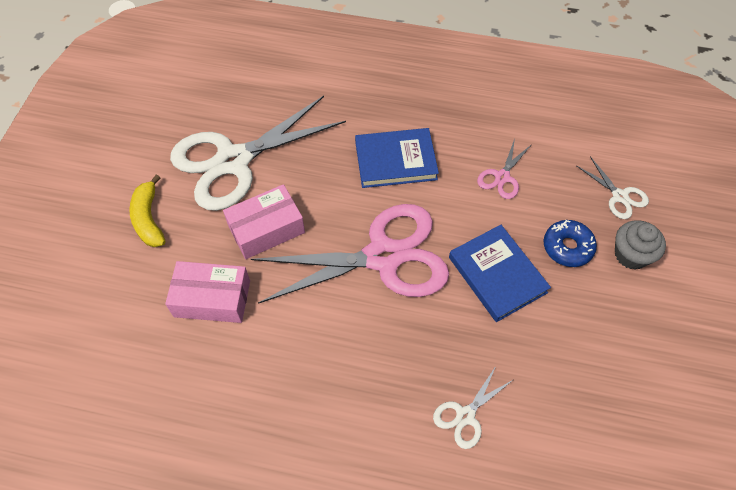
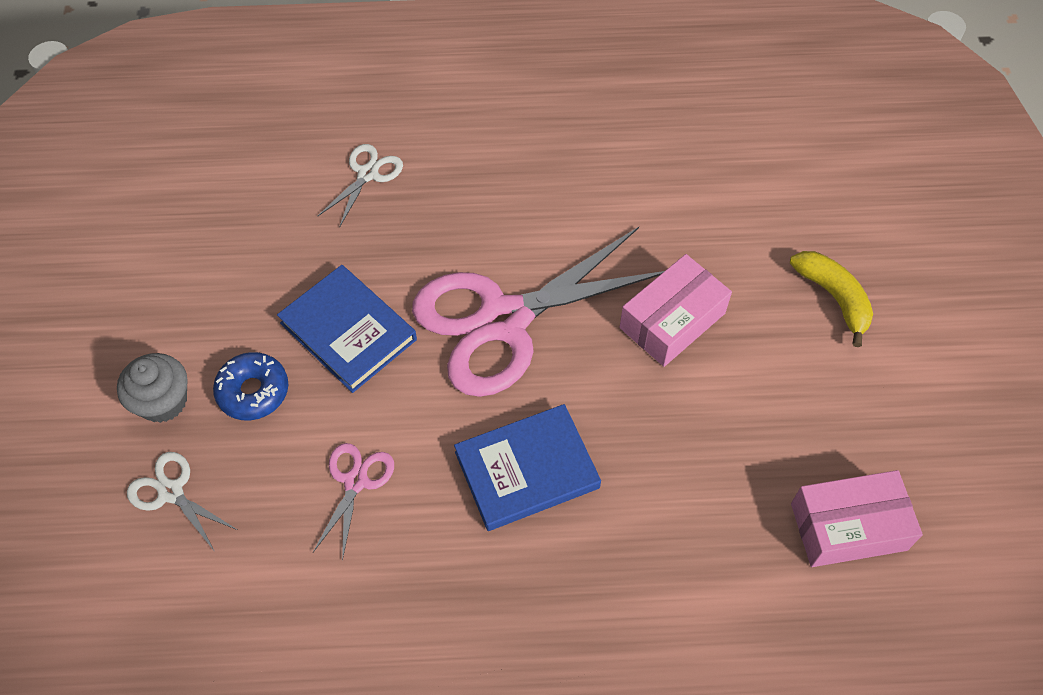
camera: 165 degrees right, 0 degrees up
(212, 299) = (696, 223): pink box -> pink box (848, 526)
(233, 161) = (769, 409): white scissors -> none

